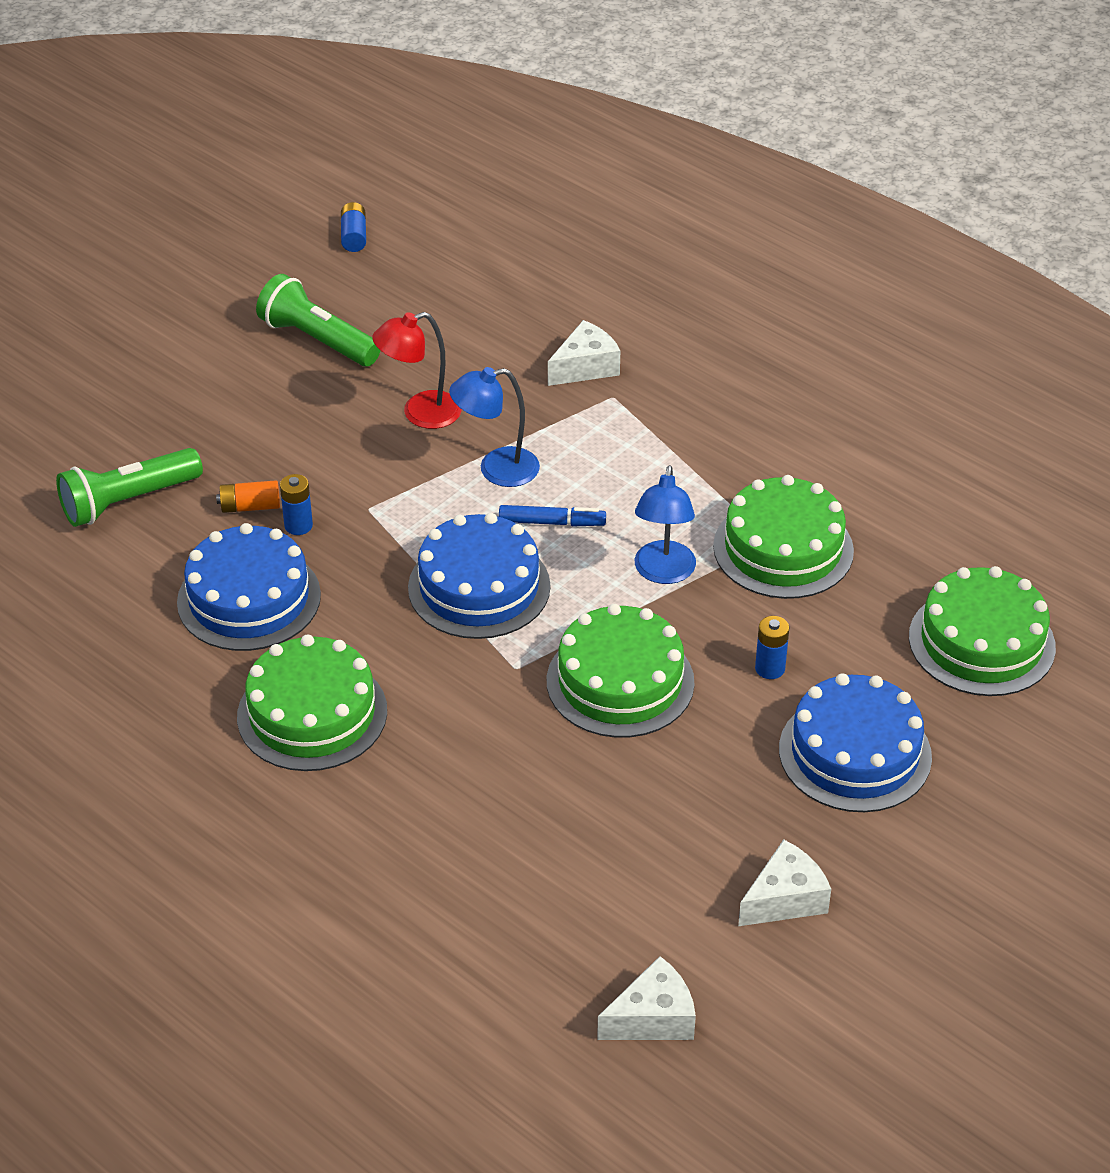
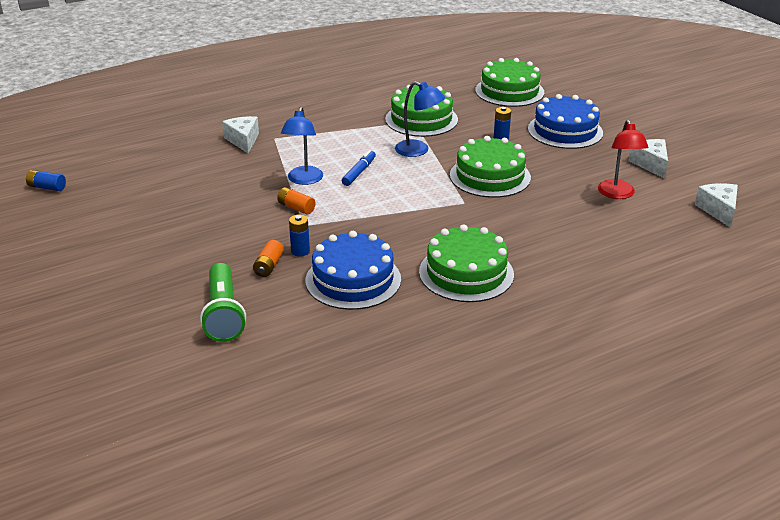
camera: 70 degrees left, 10 degrees down
(318, 340) = (133, 216): green flashlight -> none
(412, 486) = (296, 208): none -> orange battery
(420, 413) = (235, 194): red lamp -> red lamp (617, 194)
(479, 587) = (395, 202): blue cake -> none

